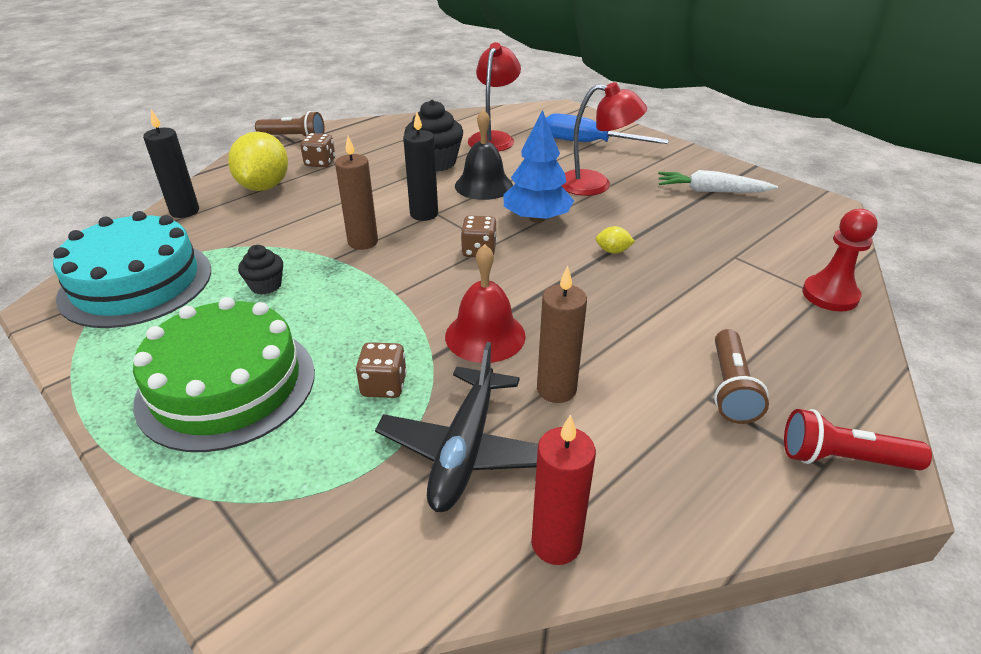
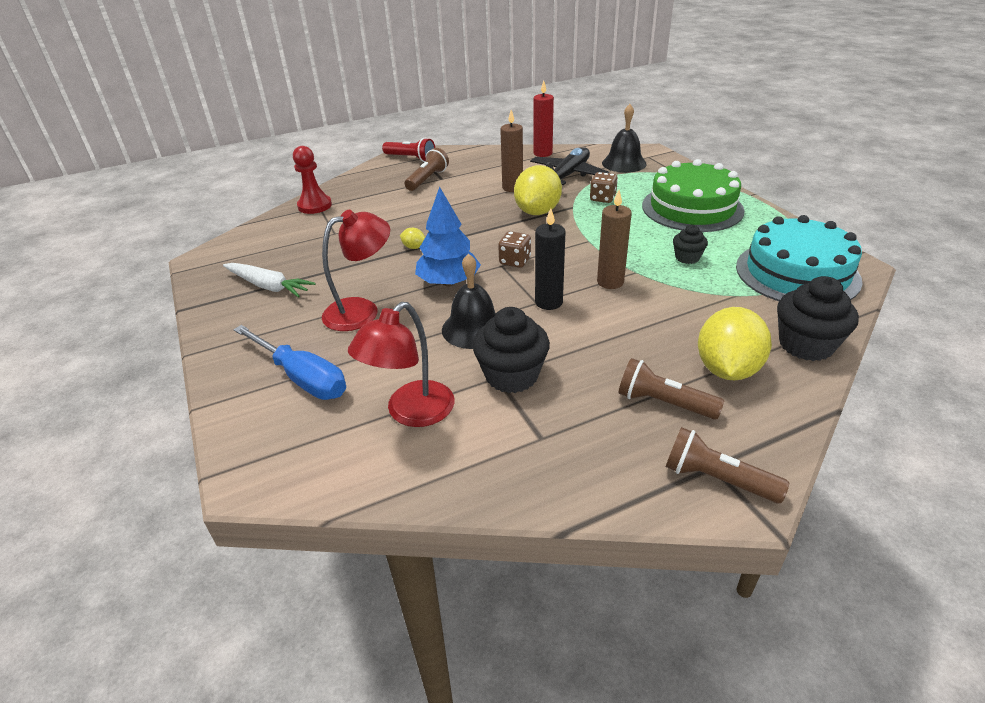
camera: 160 degrees left, 0 degrees up
(185, 211) = (806, 345): black candle -> black cupcake
(320, 163) = (663, 403): brown dice -> brown flashlight
(343, 529) = (624, 163): none -> black bell
(485, 336) = (537, 212): red bell -> yellow lemon
(595, 185) = (362, 311): red lamp -> red lamp turned 120 degrees clockwise

